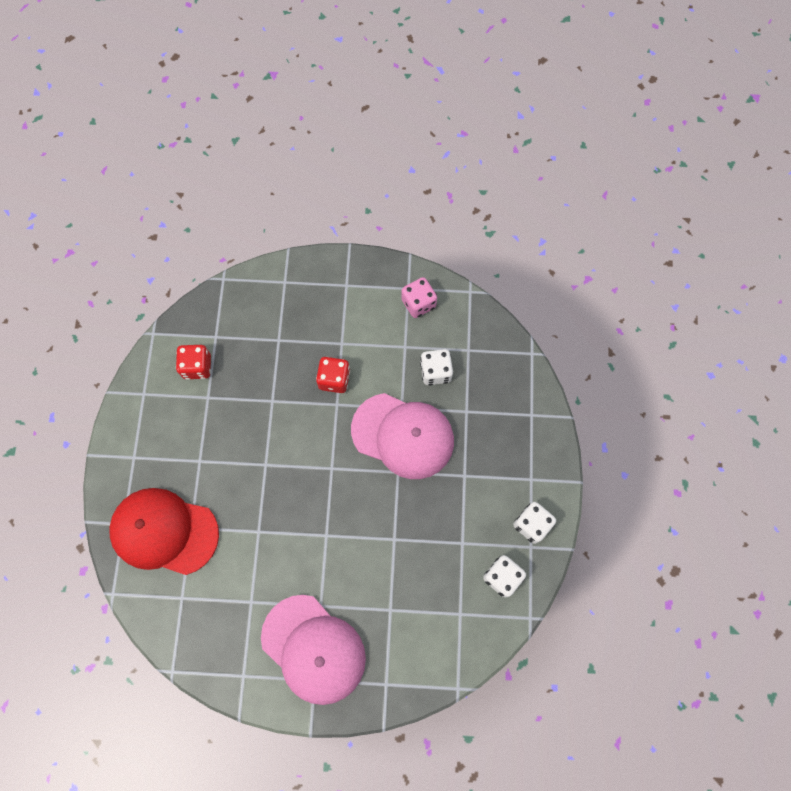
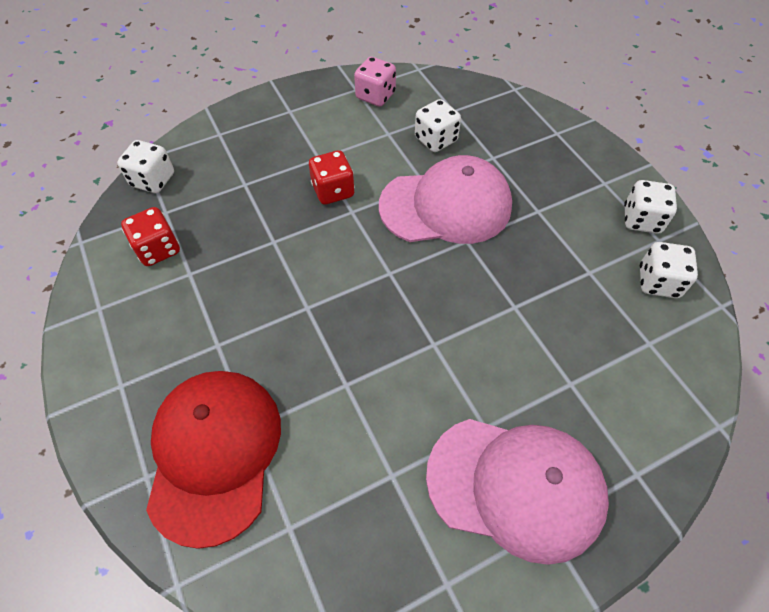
camera: 30 degrees left, 15 degrees down
(164, 531) = (214, 453): red cap -> red cap turned 105 degrees clockwise
(220, 303) = (153, 180): none -> white dice

